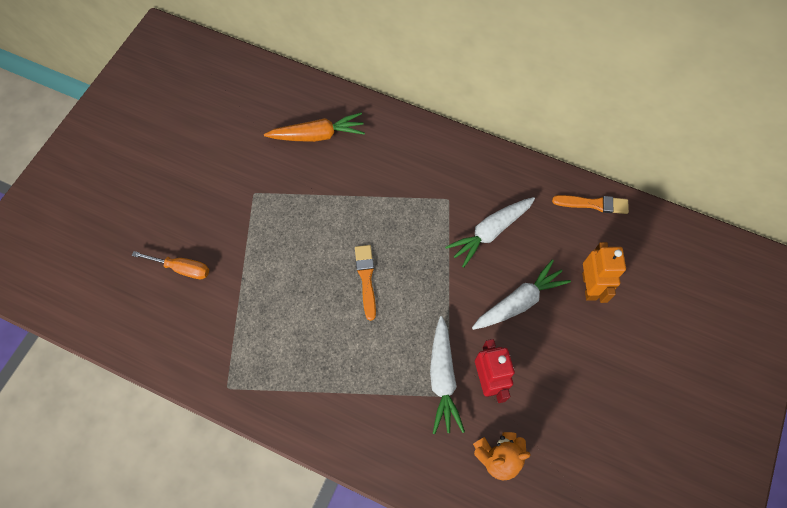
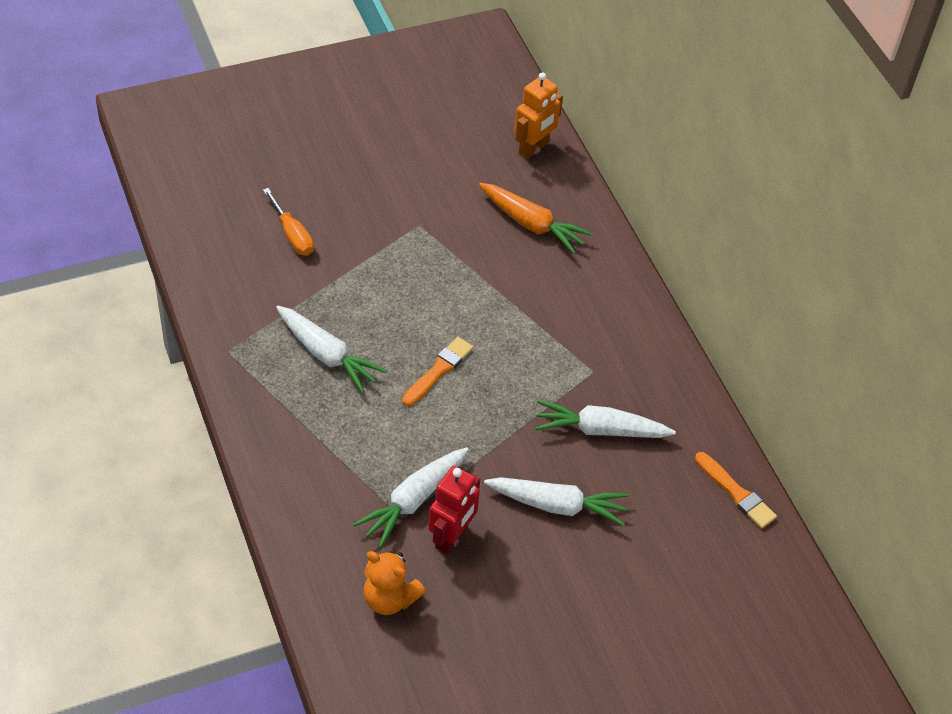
camera: 40 degrees right, 15 degrees down
(291, 331) = (327, 355): none -> white carrot
(589, 286) = (643, 552): orange robot -> orange robot (534, 148)

